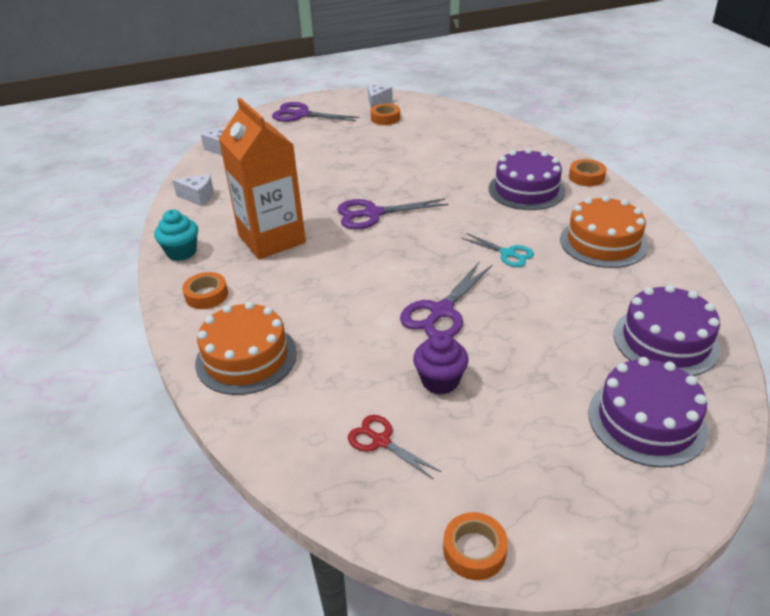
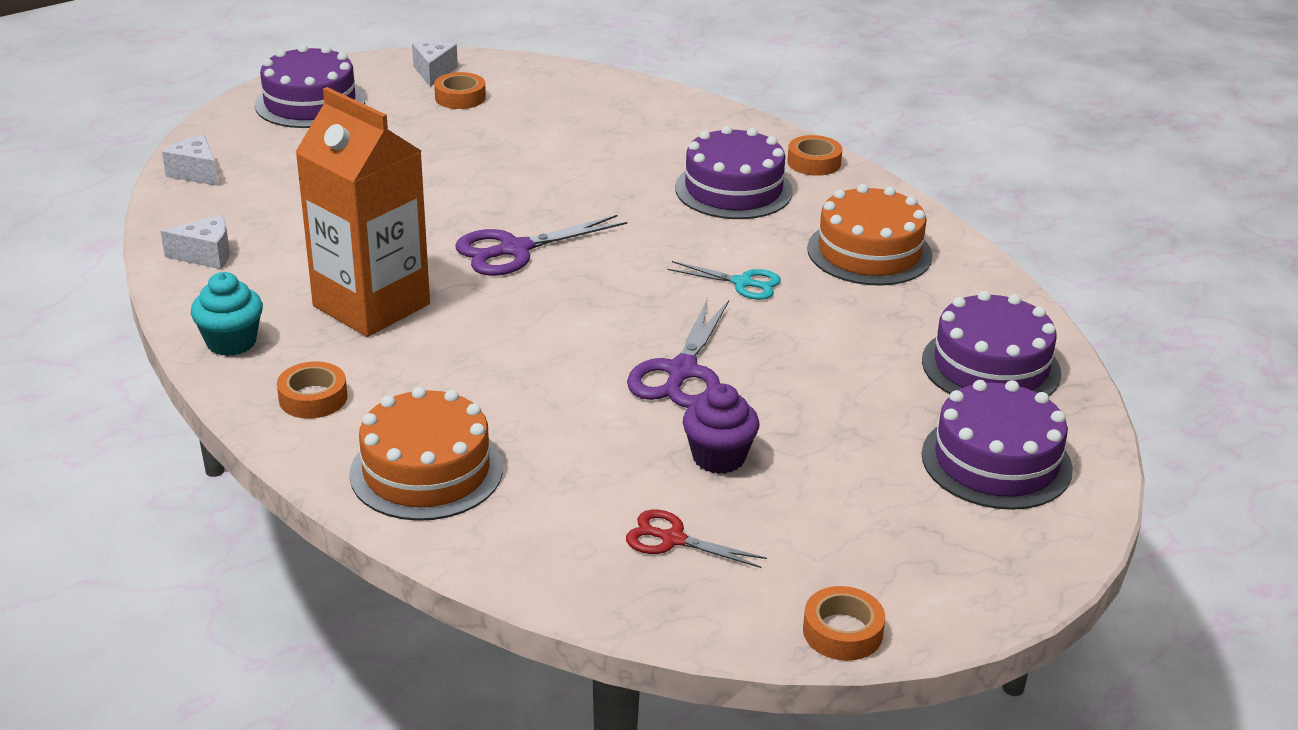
camera: 20 degrees left, 5 degrees down
(301, 115) = (310, 103): purple scissors -> purple cake

